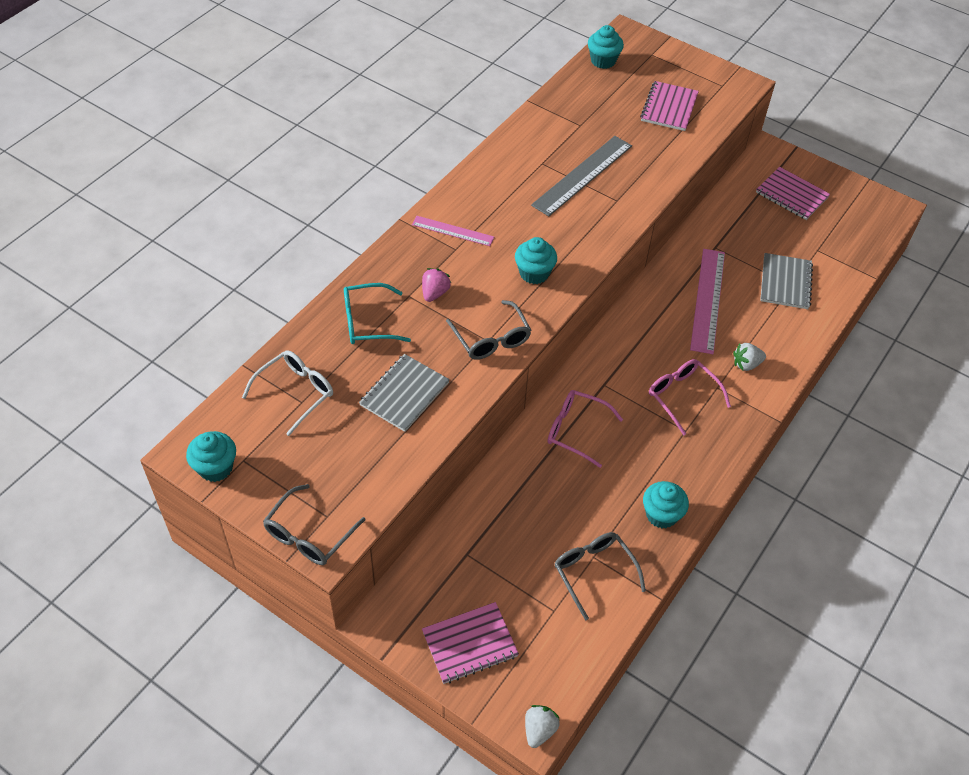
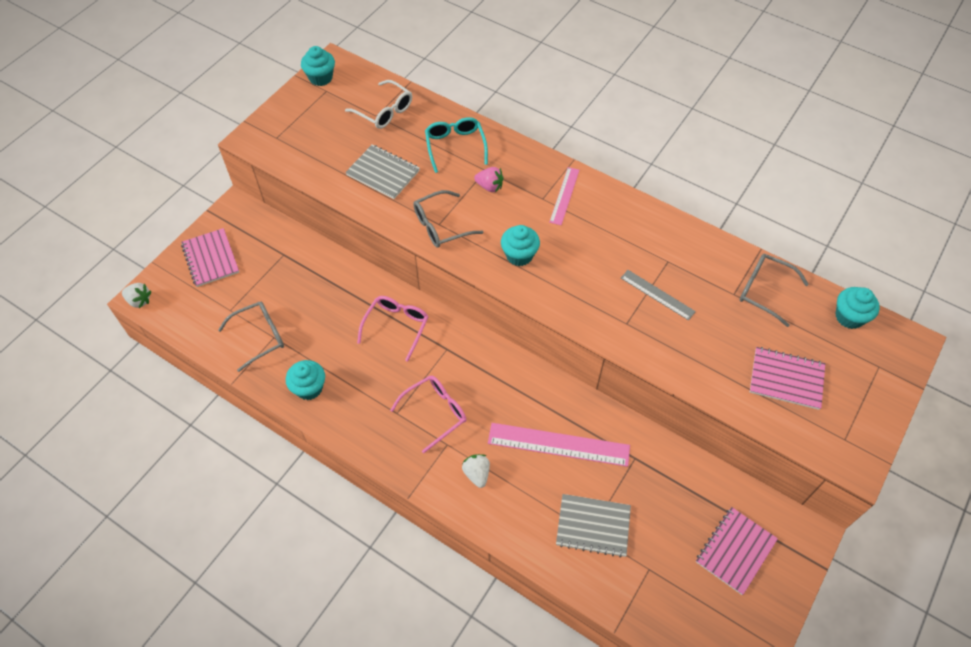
camera: 90 degrees right, 5 degrees up
(309, 535) = (262, 129): grey glasses -> grey glasses (764, 291)
(582, 175) = (657, 294): grey ruler -> grey ruler, size x0.58

